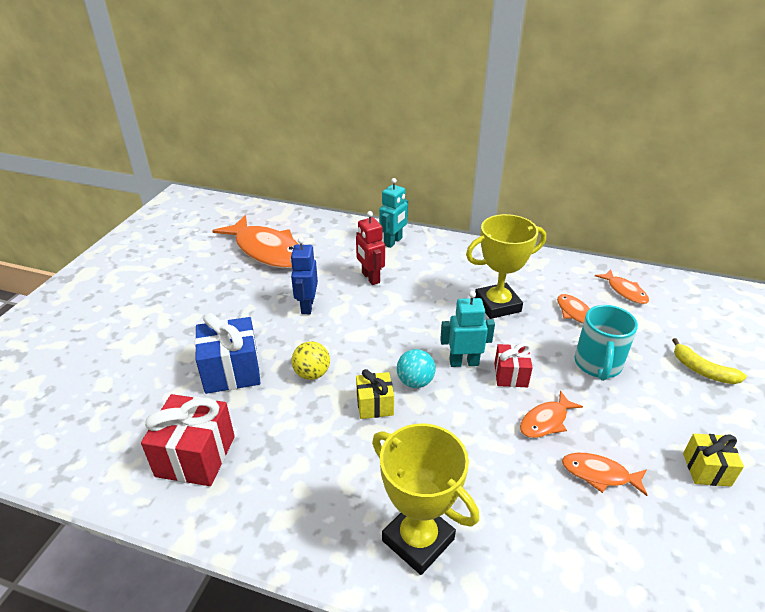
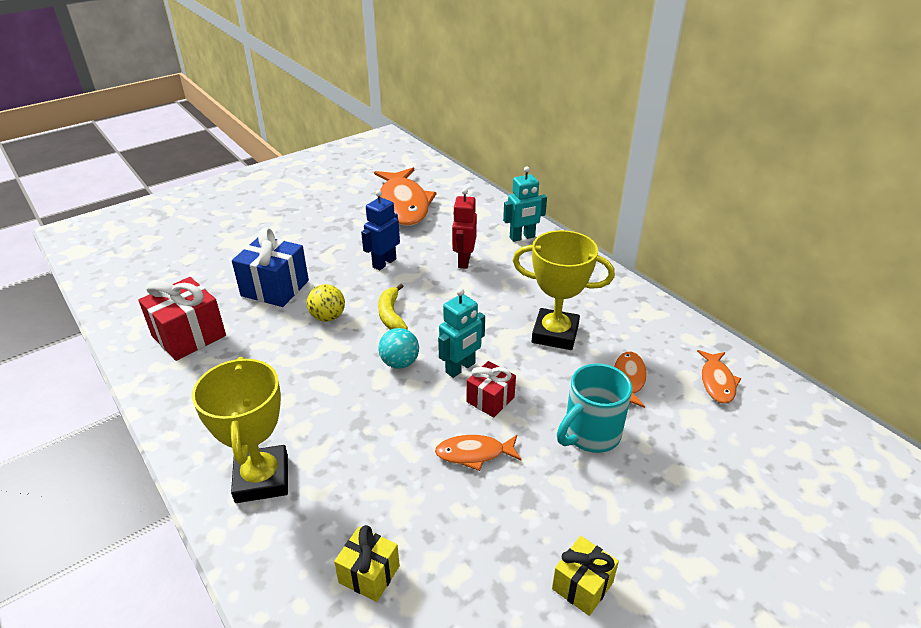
camera: 35 degrees right, 0 degrees up
(375, 405) = (346, 364): yellow gift -> yellow gift (369, 574)
(464, 362) = (460, 368): turquoise robot -> turquoise robot turned 105 degrees clockwise
(599, 474) = (467, 524): orange fish -> none
(702, 370) = (707, 500): yellow banana -> yellow banana (391, 315)

